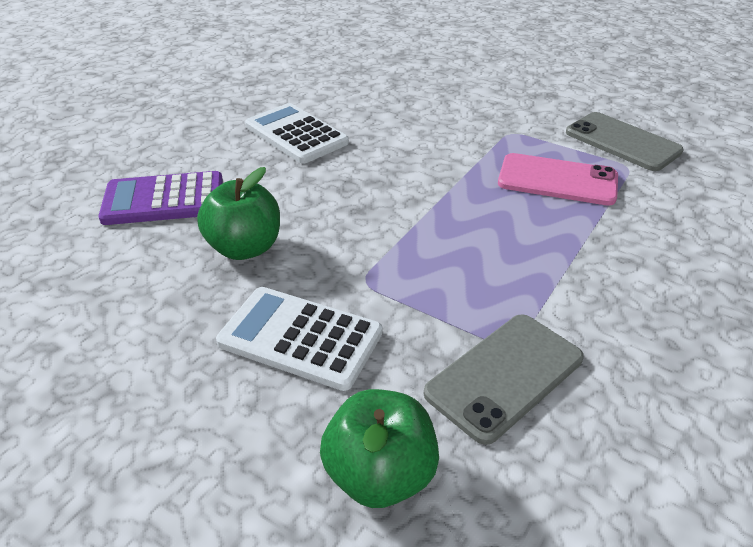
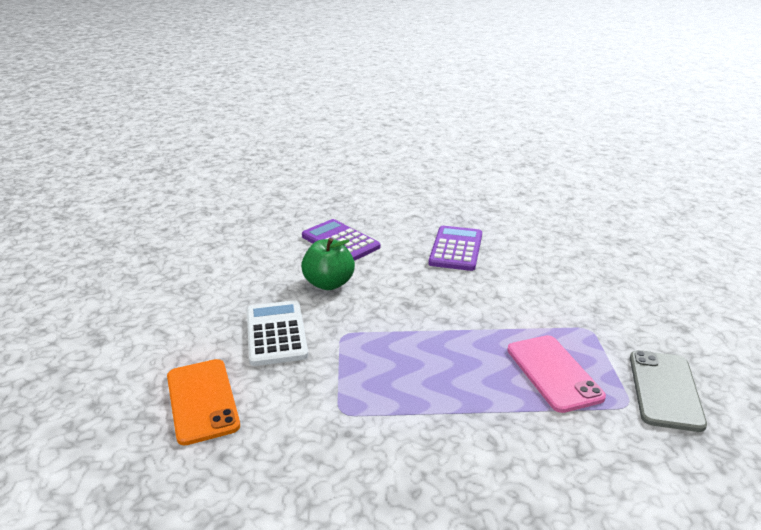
camera: 55 degrees right, 10 degrees down
(296, 134) = (456, 249): white calculator -> purple calculator
(380, 475) = (202, 400): green apple -> orange phone
(504, 376) = (311, 420): grey phone -> none

